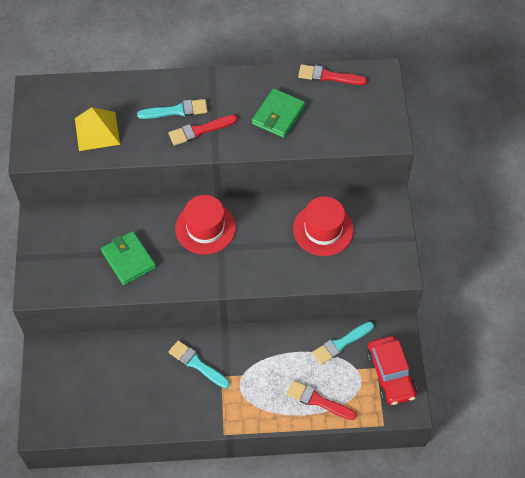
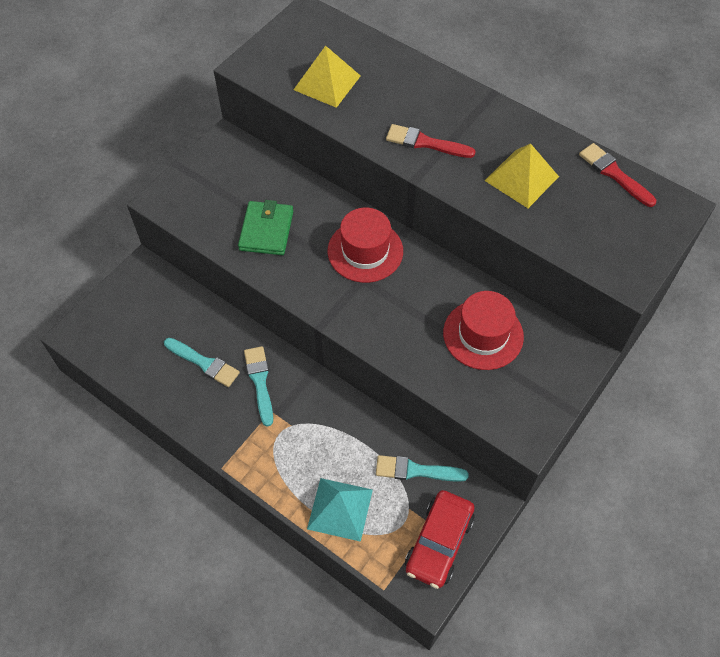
camera: 40 degrees right, 0 degrees up
(176, 110) = (420, 110): turquoise brush -> turquoise brush (204, 363)
(278, 115) = (521, 178): green wallet -> yellow pyramid
(317, 400) = (340, 509): red brush -> turquoise pyramid

